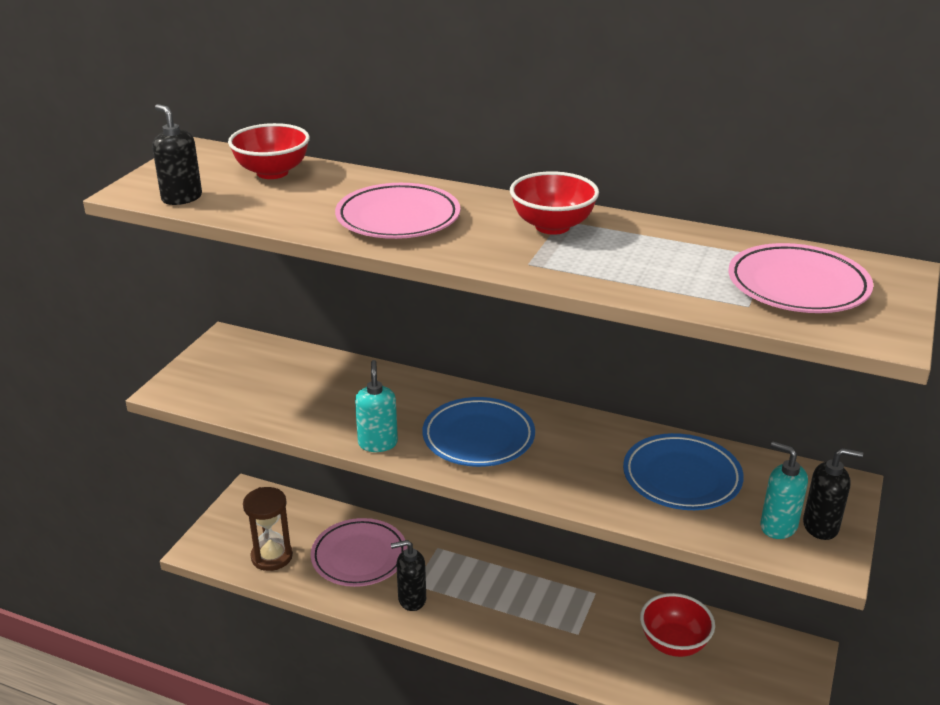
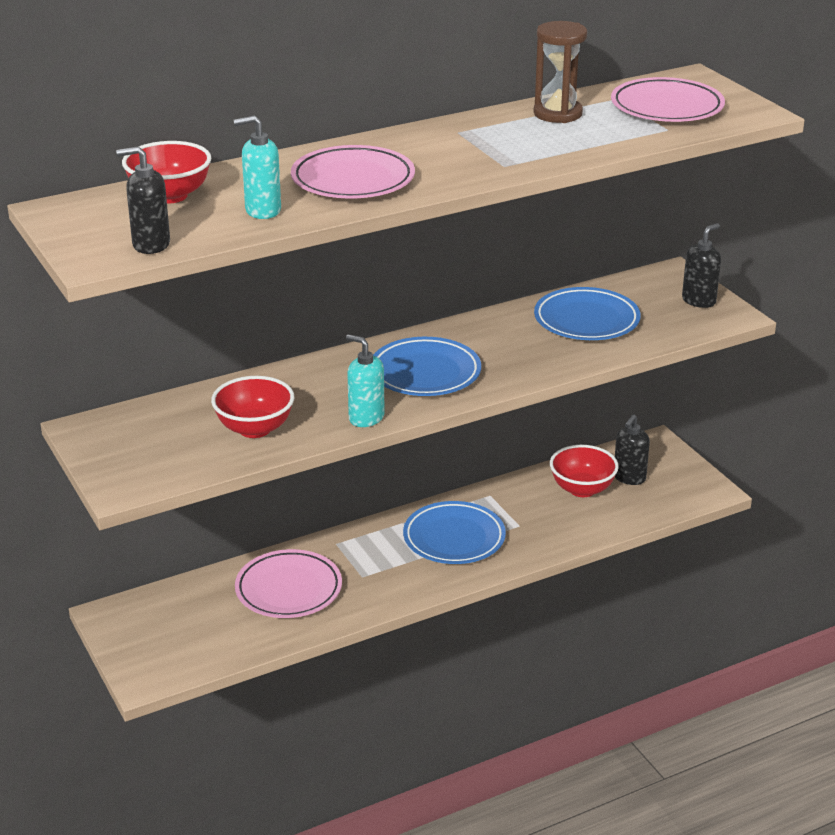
camera: 50 degrees left, 0 degrees up
(272, 556) = (218, 638): brown hourglass -> brown hourglass (557, 114)
(411, 599) = (377, 586): black soap dispenser -> black soap dispenser (629, 478)
(516, 606) = (454, 538): none -> blue plate
(552, 226) = (462, 138): red bowl -> red bowl (254, 429)
(778, 526) = (680, 314): turquoise soap dispenser -> turquoise soap dispenser (262, 211)

